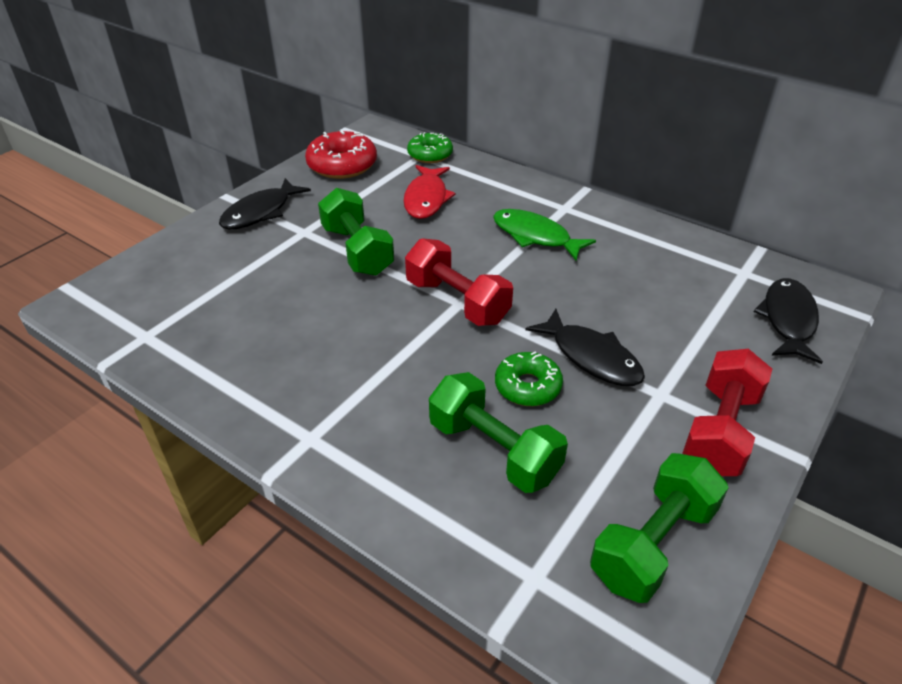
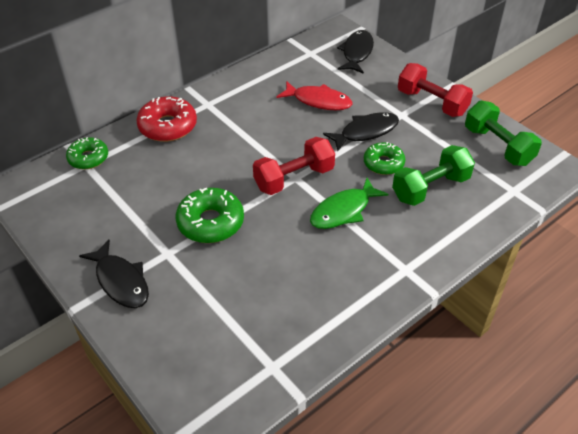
camera: 75 degrees left, 5 degrees up
(342, 165) = (70, 217): red donut -> red donut (168, 126)
(357, 251) = (210, 222): green dumbbell -> green donut
(426, 199) = (157, 172): red fish -> red fish (318, 101)
(535, 236) = (235, 126): green fish -> green fish (343, 211)
(788, 320) = (356, 53): black fish -> black fish turned 75 degrees clockwise

